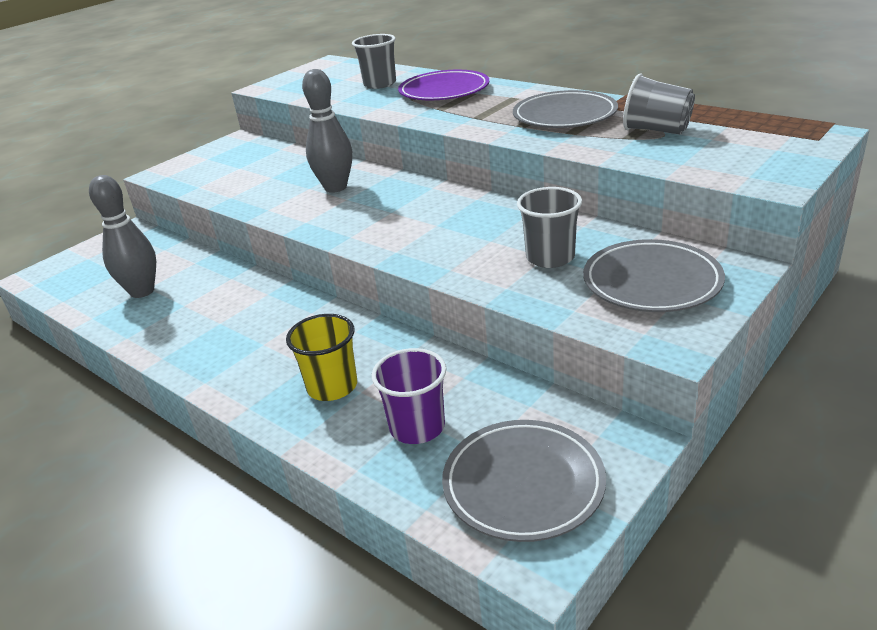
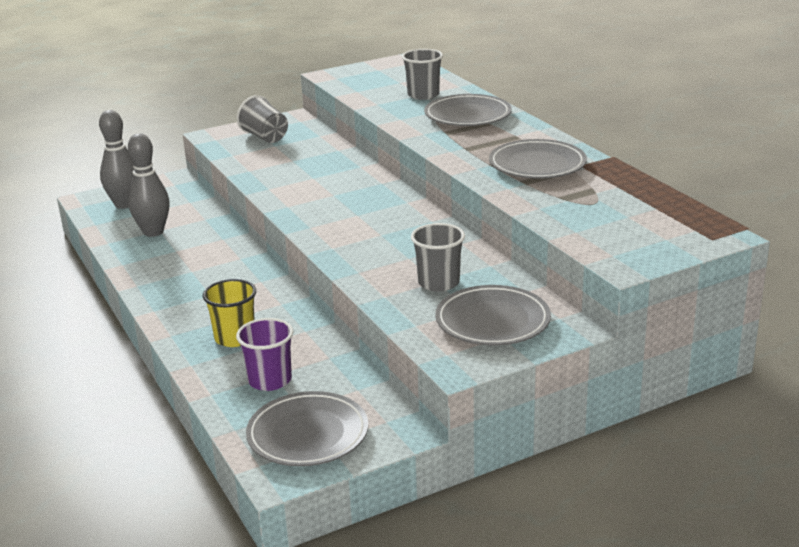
camera: 20 degrees right, 5 degrees down
(335, 187) = (333, 182): grey bowling pin -> grey bowling pin (124, 204)
(444, 91) = (467, 115): purple plate -> grey plate
(656, 130) = (593, 197): grey cup -> grey cup (265, 137)

